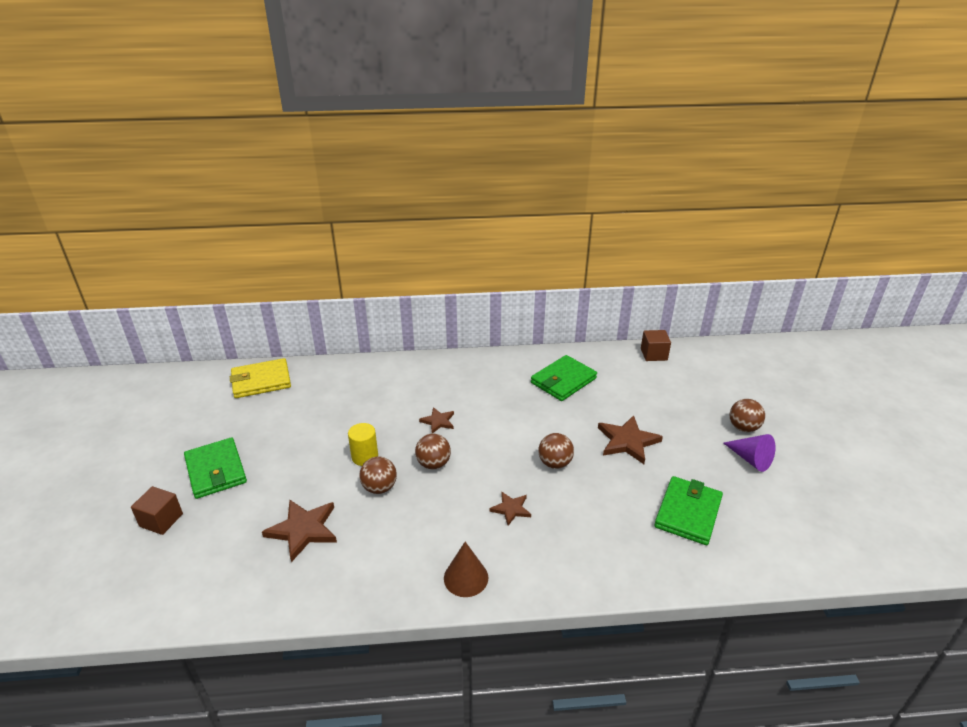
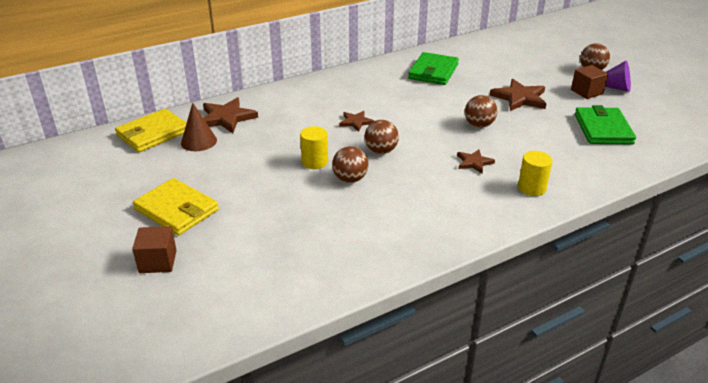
camera: 25 degrees left, 0 degrees up
(216, 470) = (177, 210): green wallet -> yellow wallet
(303, 530) = (310, 226): brown star -> brown star (226, 118)
(466, 577) = (482, 215): brown cone -> brown cone (199, 141)
(543, 562) = (531, 188): none -> yellow cylinder
(653, 354) = (486, 40): brown cube -> brown cube (586, 92)

